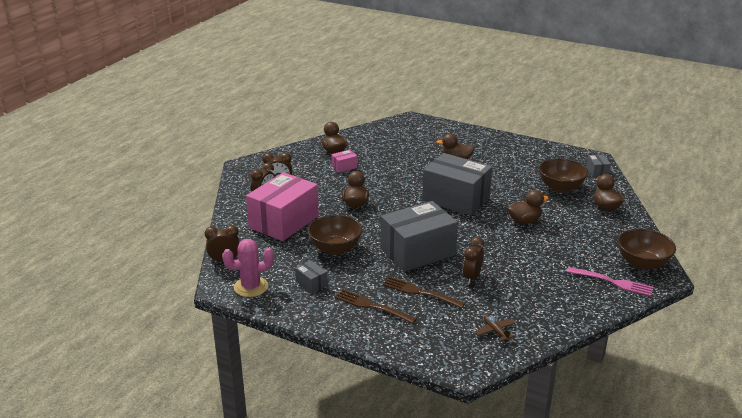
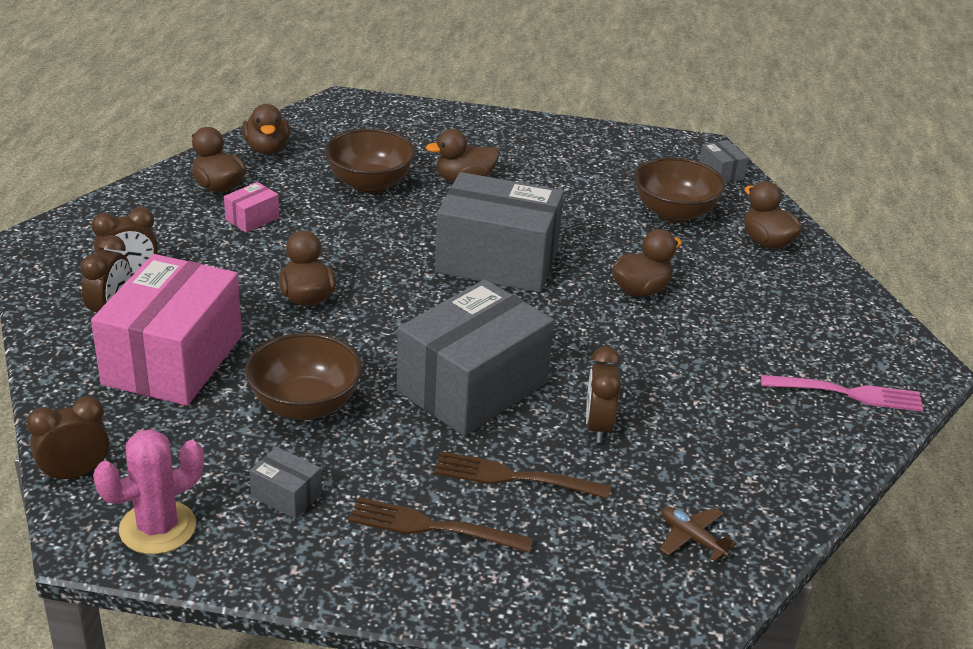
camera: 20 degrees left, 5 degrees up
(364, 137) = (267, 149): none -> brown duck
(642, 263) = (878, 347): brown bowl -> brown bowl (369, 184)

